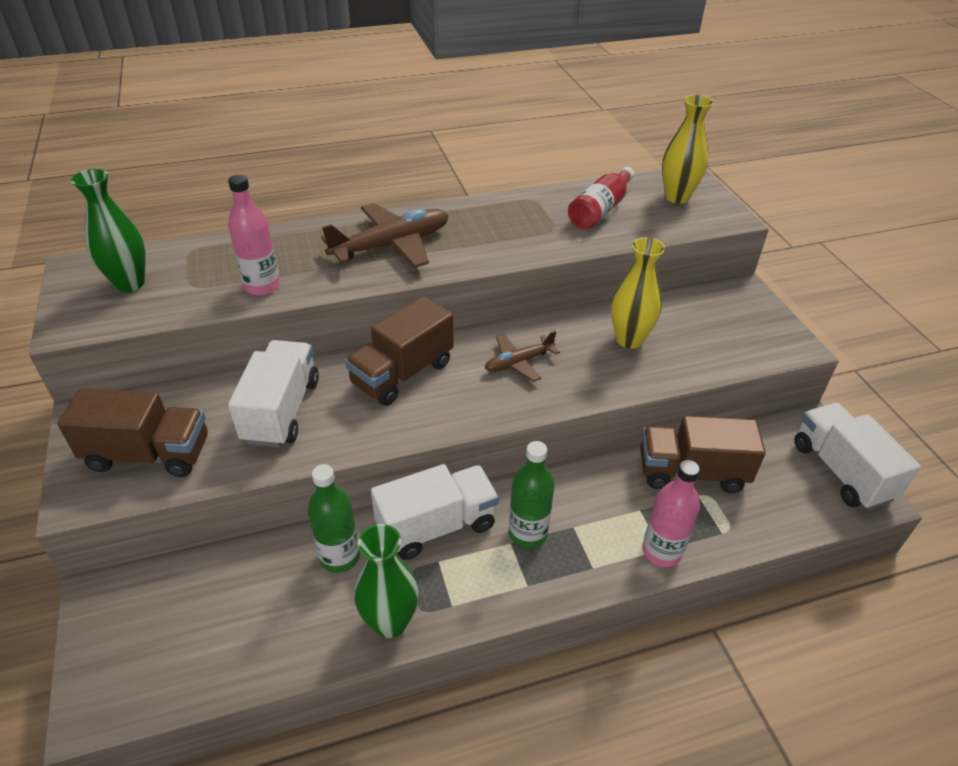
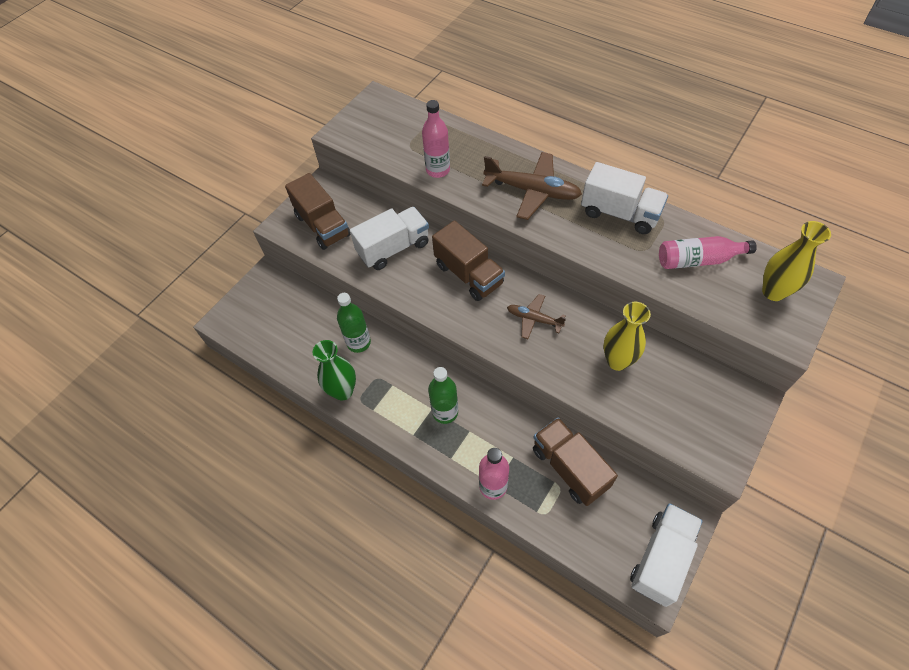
camera: 55 degrees right, 15 degrees up
(130, 283) = (386, 124): green vase -> none
(402, 373) = (468, 274): brown truck -> brown truck turned 135 degrees counterclockwise
(436, 526) = (412, 368): white truck -> white truck (619, 213)
(600, 210) = (698, 260): red bottle -> pink bottle

